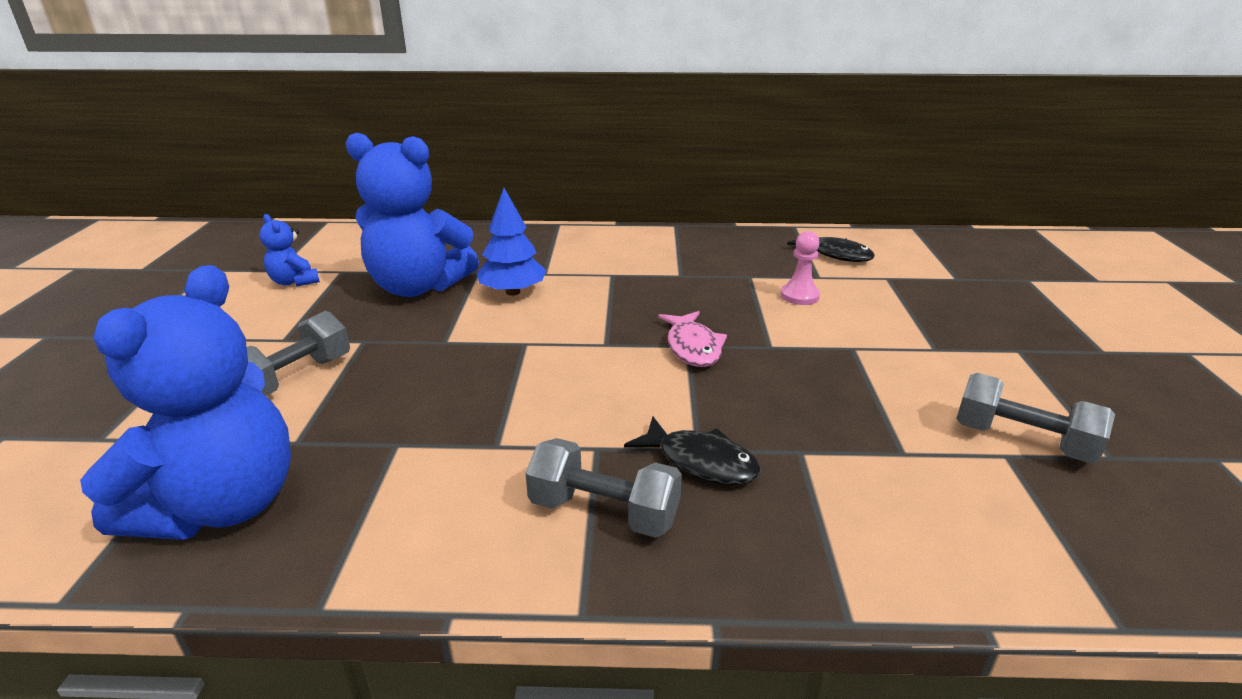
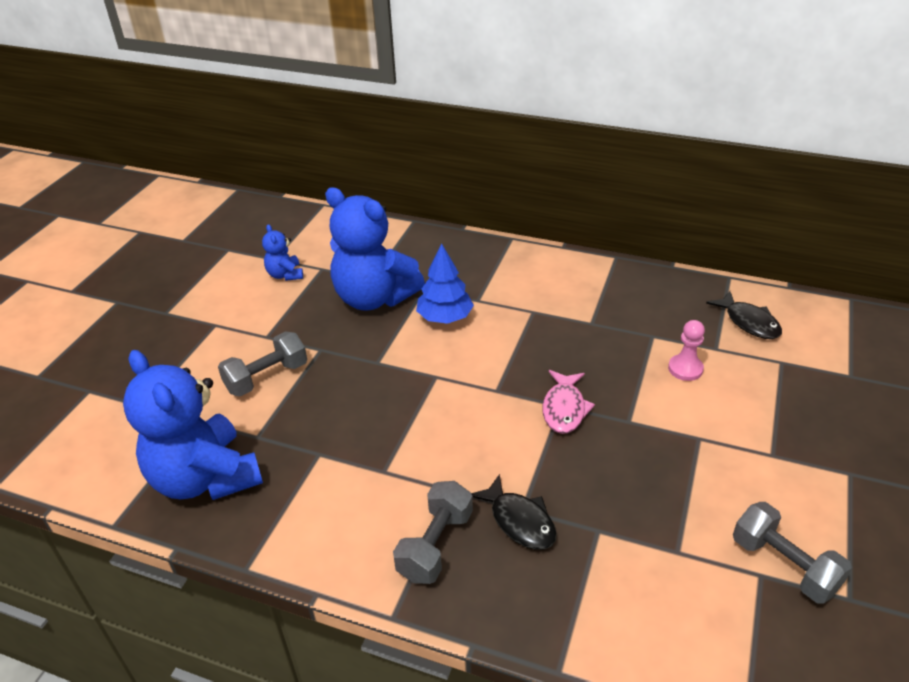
camera: 20 degrees right, 10 degrees up
(222, 505) = (205, 478): blue teddy bear -> blue teddy bear turned 105 degrees clockwise
(604, 512) = (435, 545): grey dumbbell -> grey dumbbell turned 75 degrees clockwise

